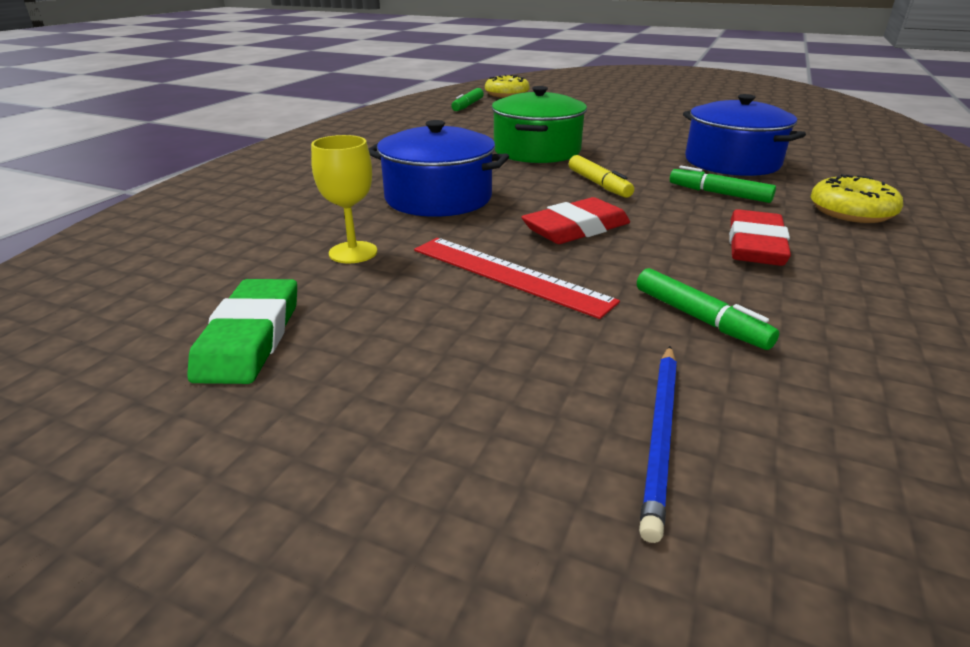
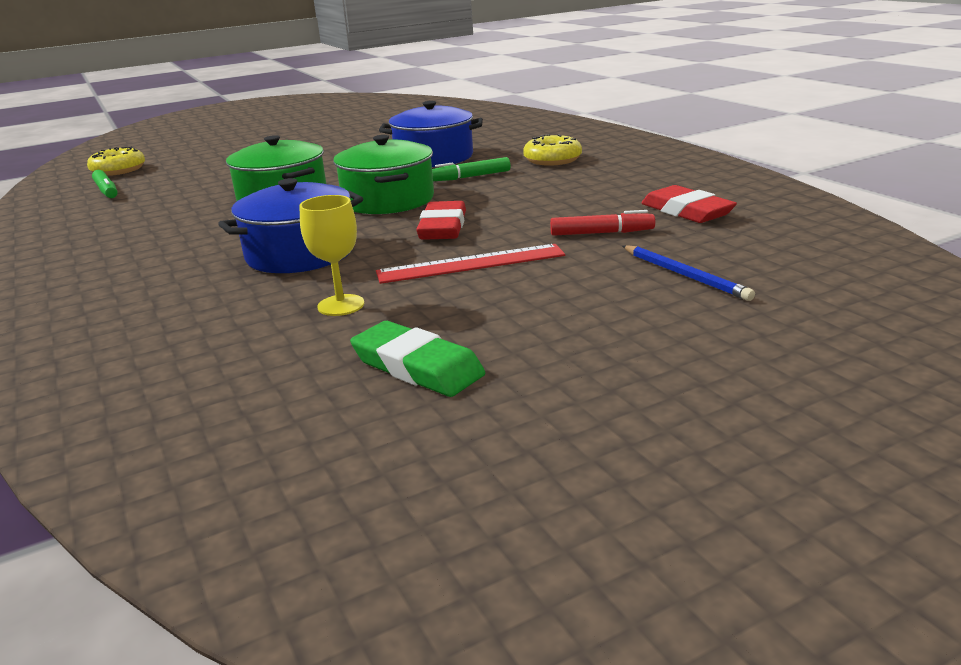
camera: 50 degrees left, 5 degrees down
(598, 184) = (388, 200): yellow marker -> green pot
(699, 319) = (601, 233): green marker -> red marker
(755, 245) = (549, 193): red eraser -> red eraser (686, 211)

